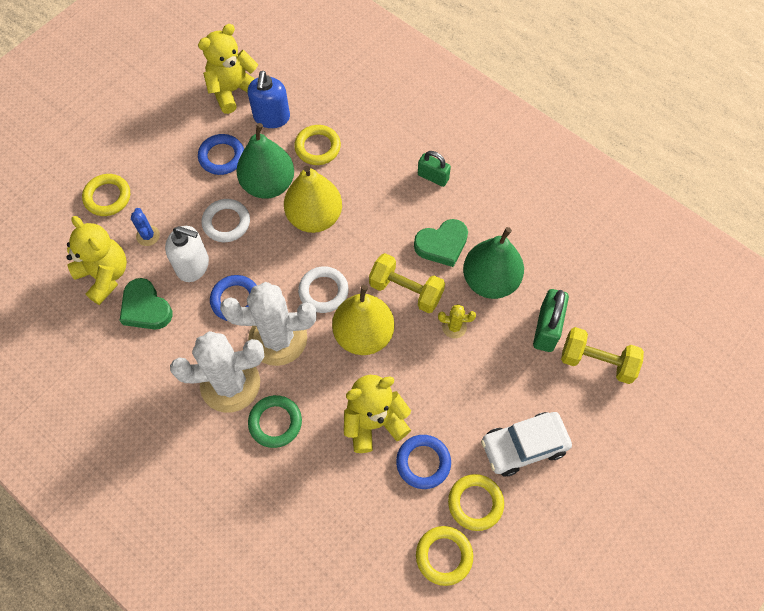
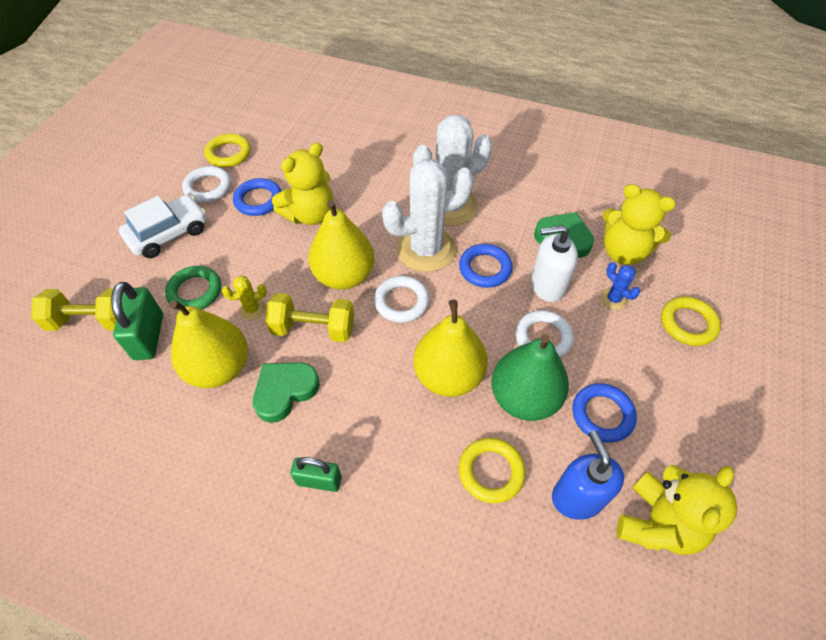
camera: 160 degrees right, 10 degrees down
(275, 422) = (396, 192): green ring -> green ring (195, 291)
(475, 503) = (208, 187): yellow ring -> white ring
(490, 280) = (219, 368): green pear -> yellow pear

